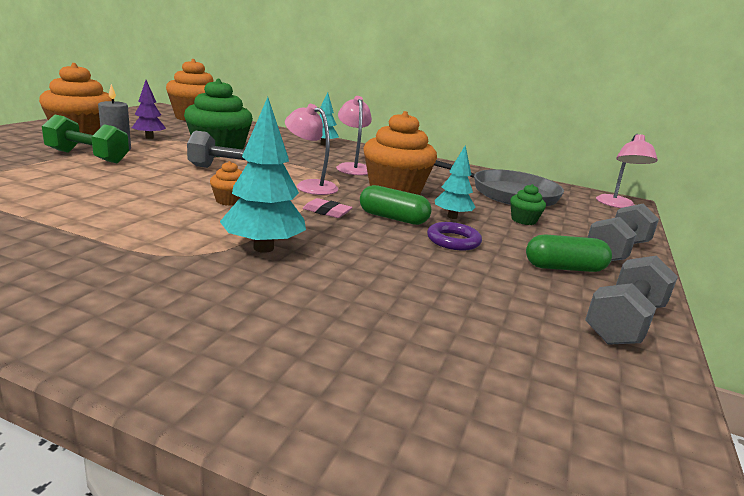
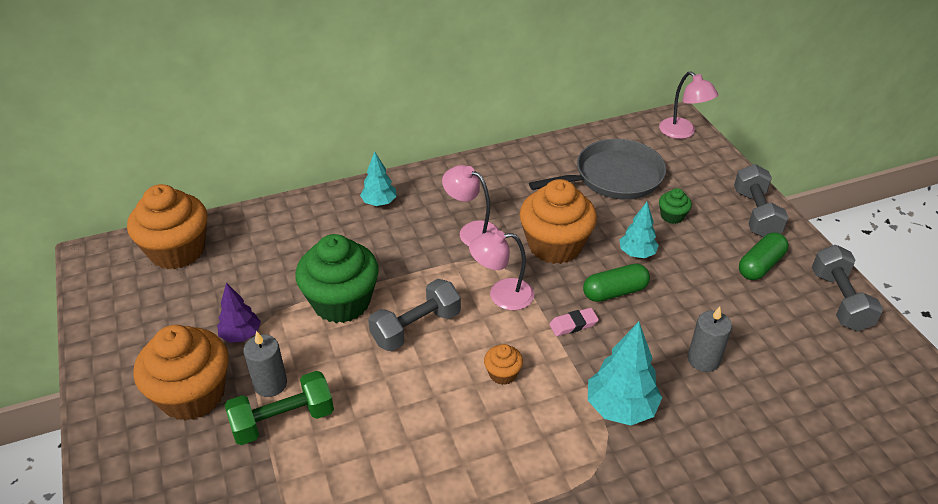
camera: 40 degrees left, 20 degrees up
(390, 270) = (703, 359): none -> grey candle
(453, 240) = (680, 288): purple ring -> none

